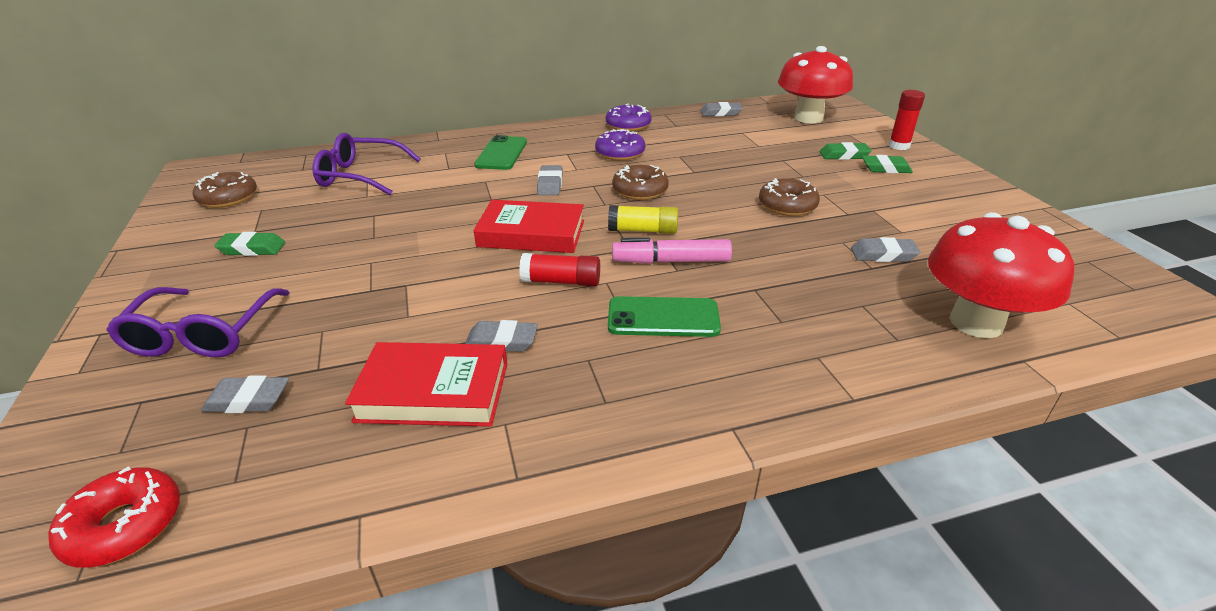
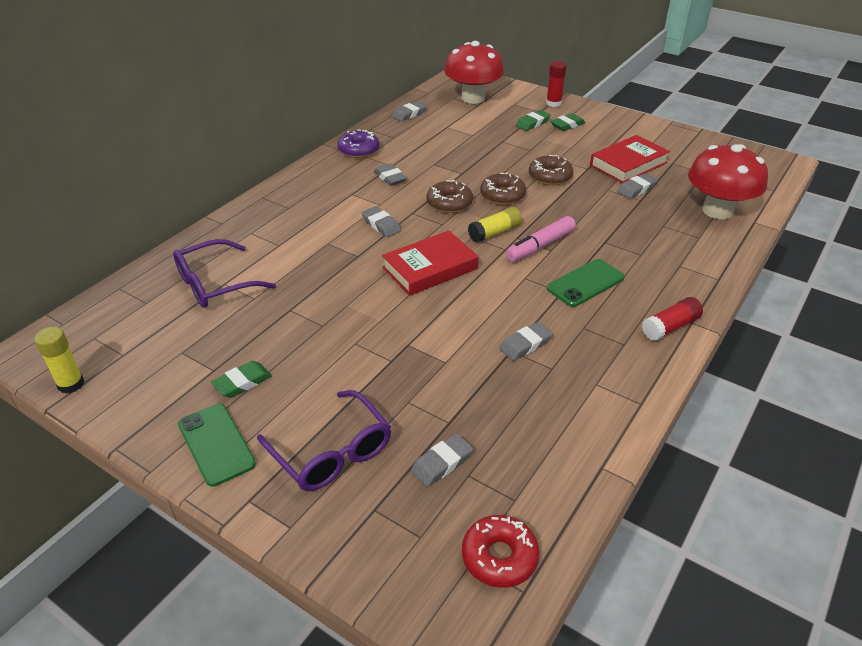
camera: 40 degrees left, 5 degrees up
(175, 198) = (71, 384): none -> yellow glue stick
(228, 198) = (128, 358): brown donut -> brown donut (502, 195)
(433, 392) = (536, 392): red book -> red book (628, 164)
(501, 153) = (301, 214): green phone -> green phone (216, 444)
(561, 281) = (500, 291): red glue stick -> red glue stick (670, 327)
(620, 153) = (390, 178): purple donut -> grey eraser

